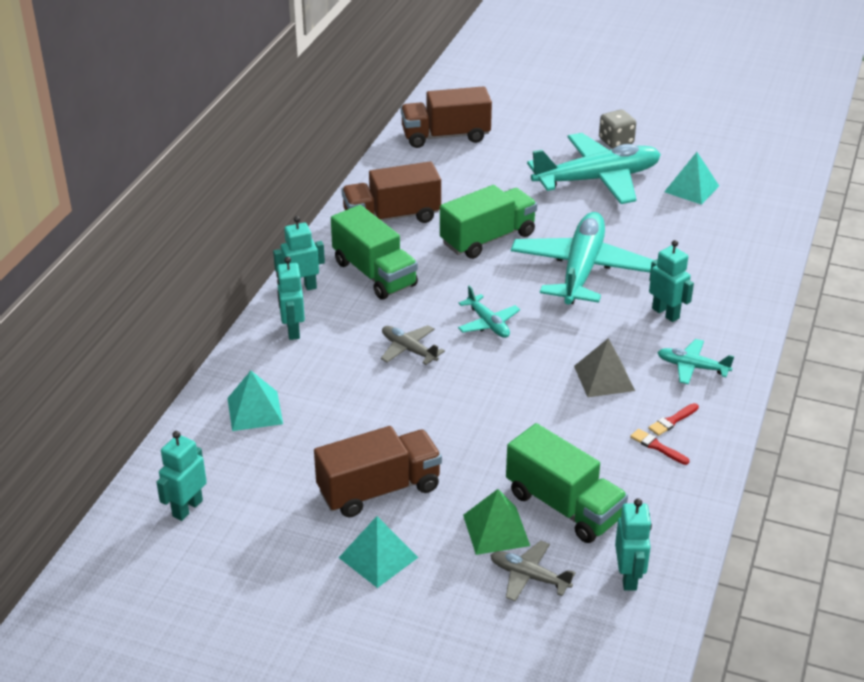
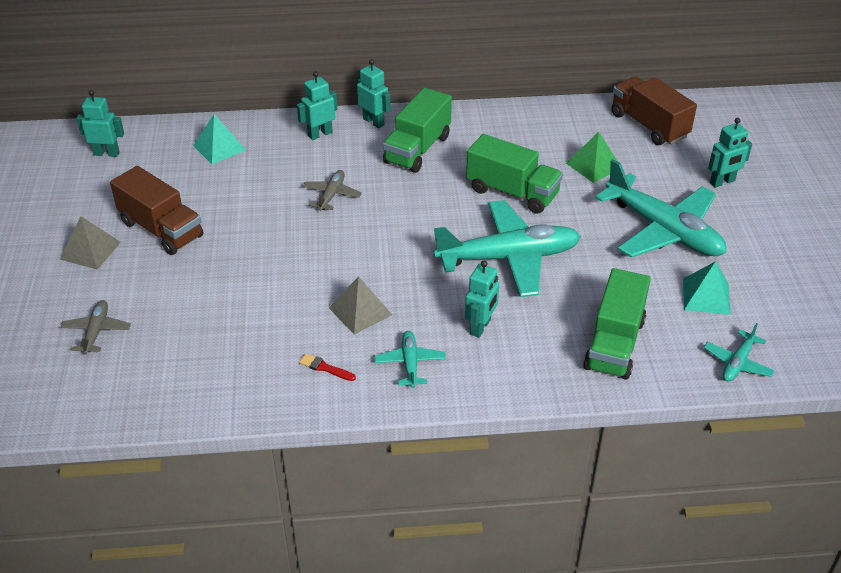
camera: 65 degrees right, 5 degrees up
(378, 557) = (90, 250): turquoise pyramid -> grey pyramid
(392, 217) = (501, 134): brown truck -> none
(488, 323) = (393, 226): turquoise plane -> turquoise plane (737, 363)
(496, 530) = (141, 300): green pyramid -> green pyramid (593, 165)
(563, 506) = (184, 329): green truck -> green truck (614, 344)
(616, 141) = (743, 225): grey dice -> none
(628, 577) = (115, 387): turquoise robot -> turquoise robot (722, 182)
(657, 447) = (284, 366): red brush -> none

